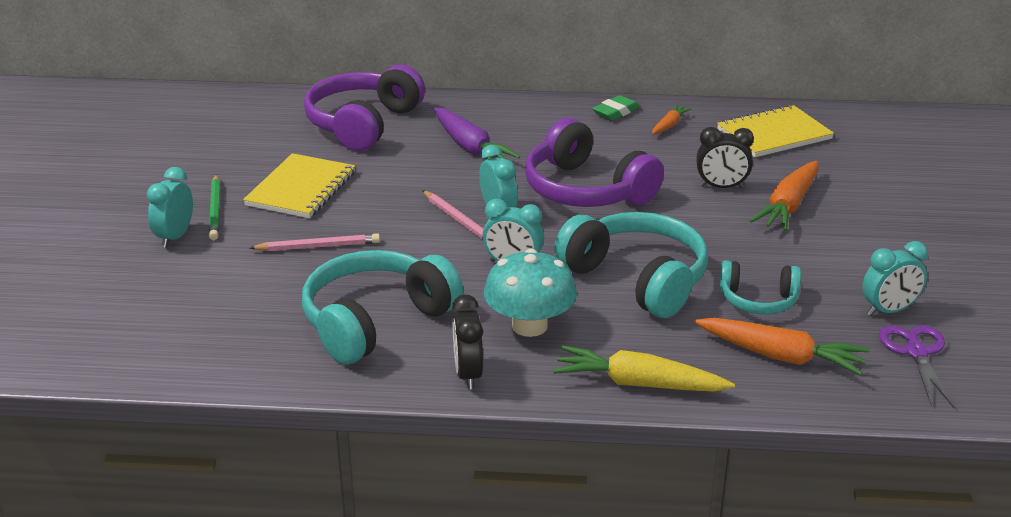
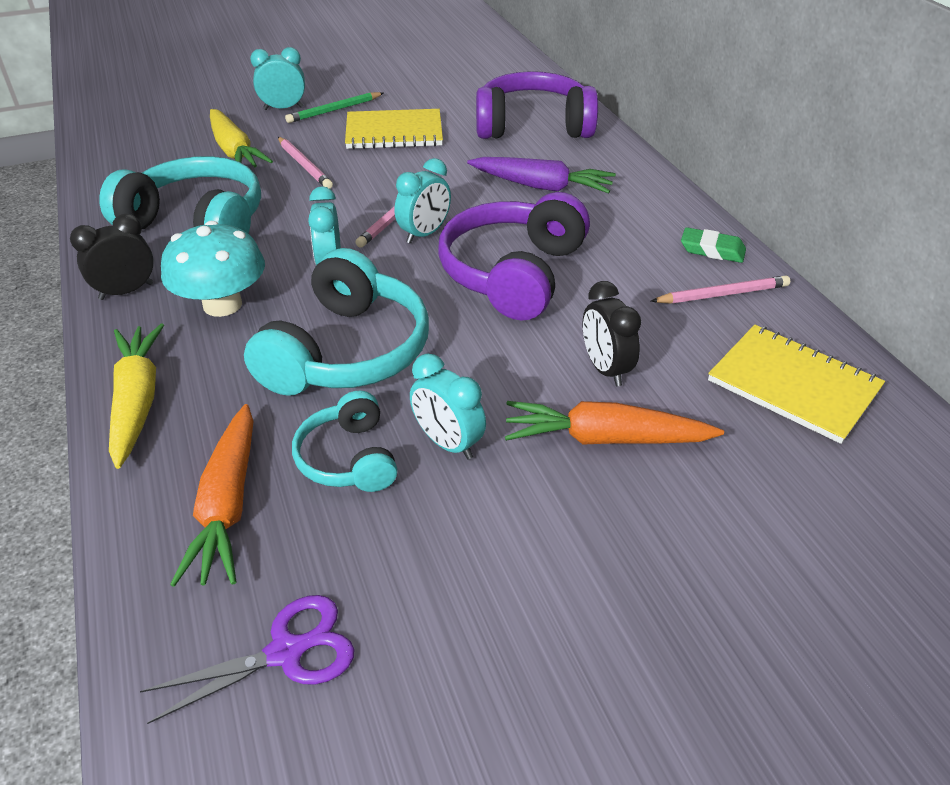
camera: 65 degrees right, 10 degrees up
(244, 280) = (234, 151): none -> yellow carrot
(470, 147) = (541, 186): purple carrot -> purple carrot turned 105 degrees counterclockwise
(669, 125) = (722, 294): orange carrot -> pink pencil
(889, 310) = (386, 599): turquoise clock -> turquoise clock (448, 443)

